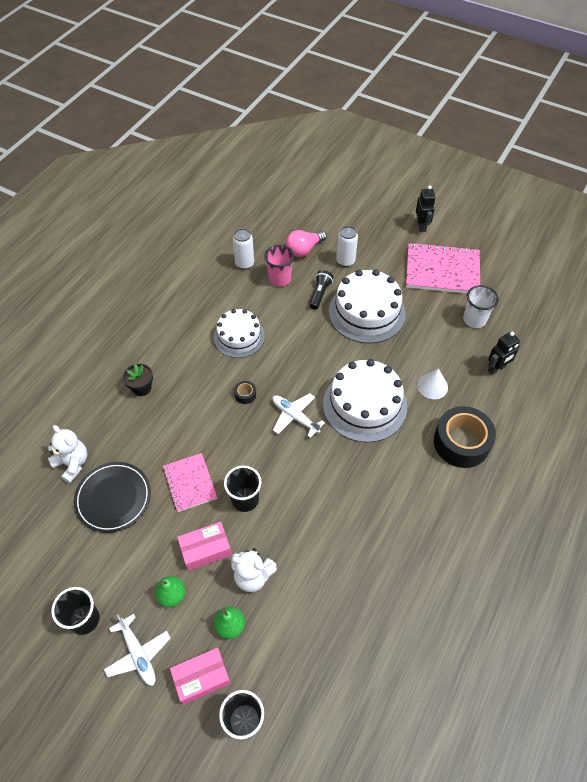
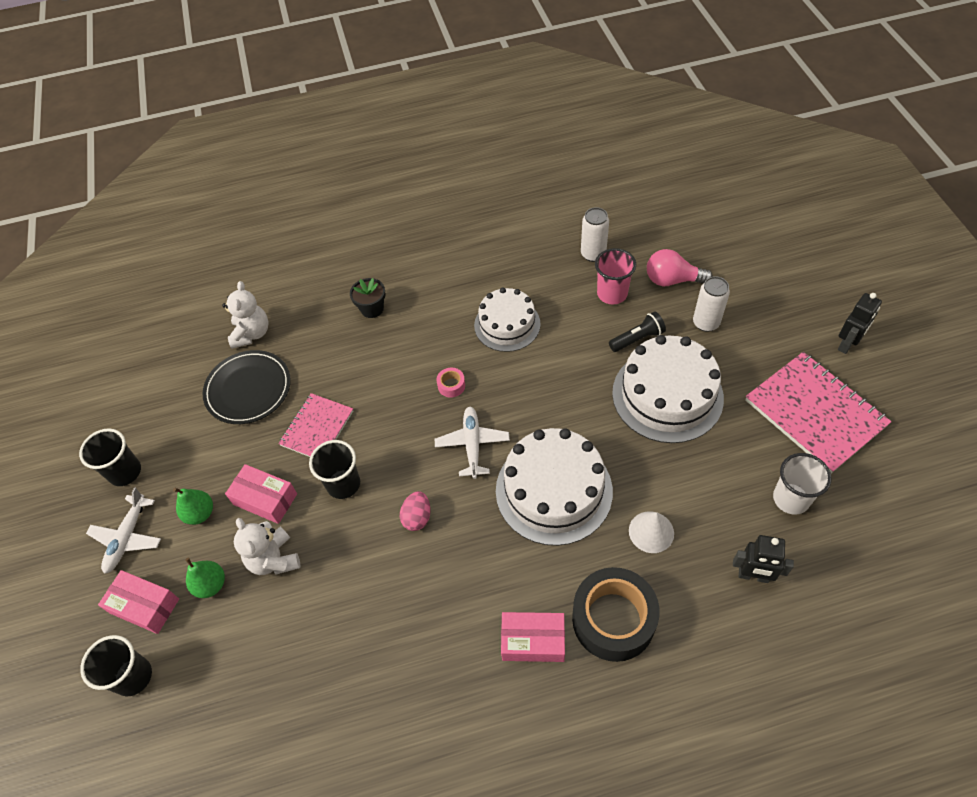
camera: 50 degrees right, 0 degrees up
(245, 394) = (451, 385): black tape -> pink tape
(309, 480) = (417, 517): none -> pink egg
(437, 487) = (533, 641): none -> pink box

